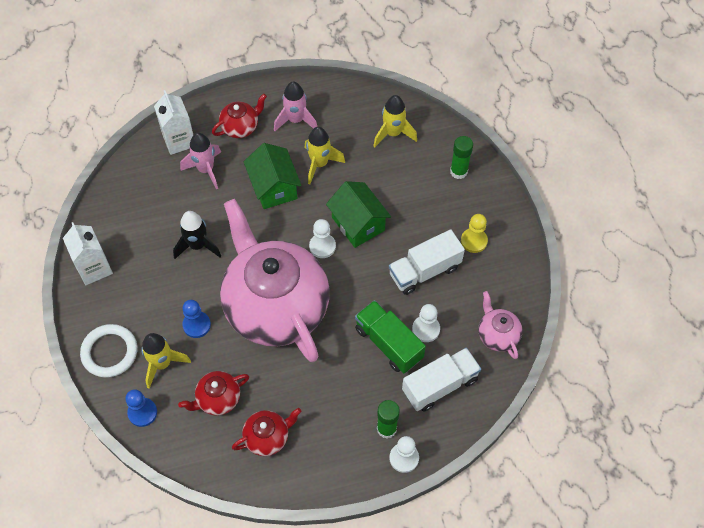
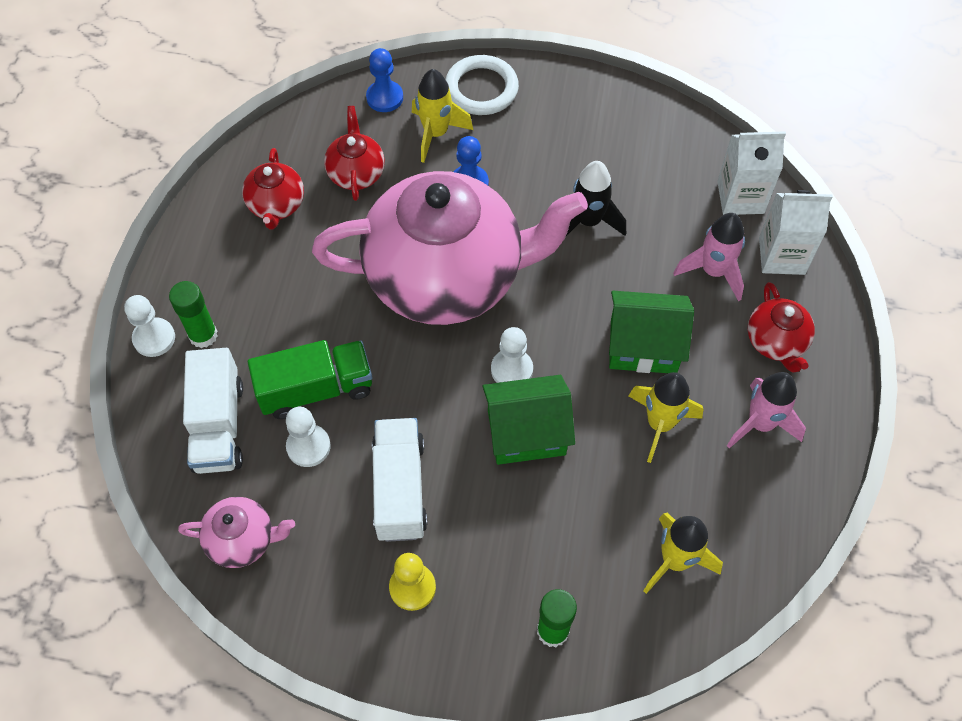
camera: 115 degrees right, 0 degrees up
(94, 268) = (609, 105): white carton -> white carton (740, 197)

